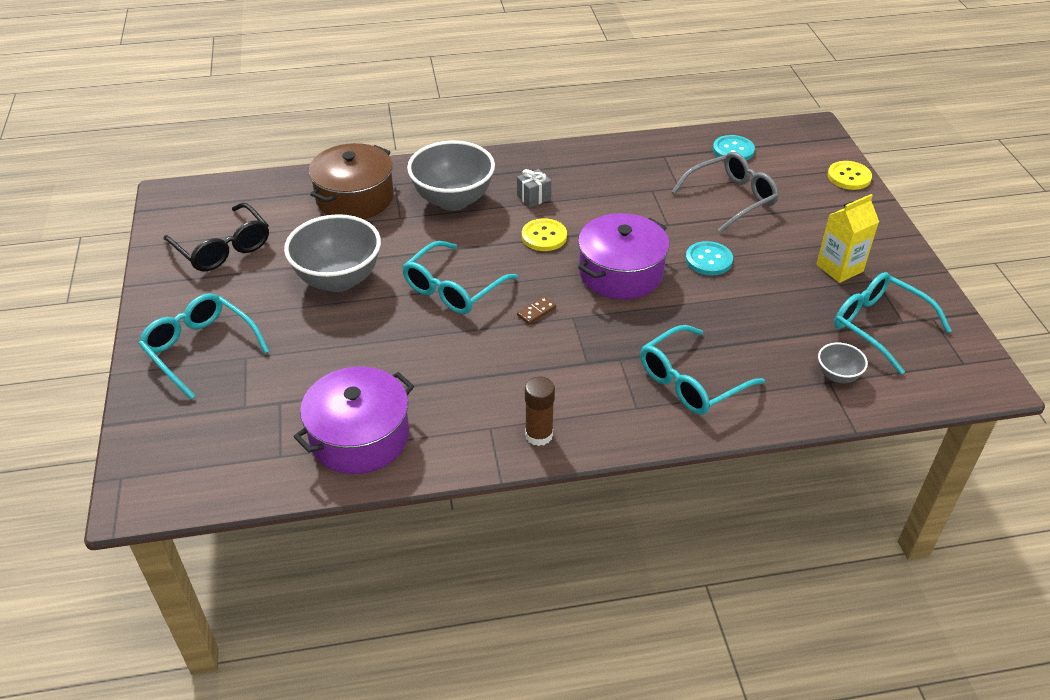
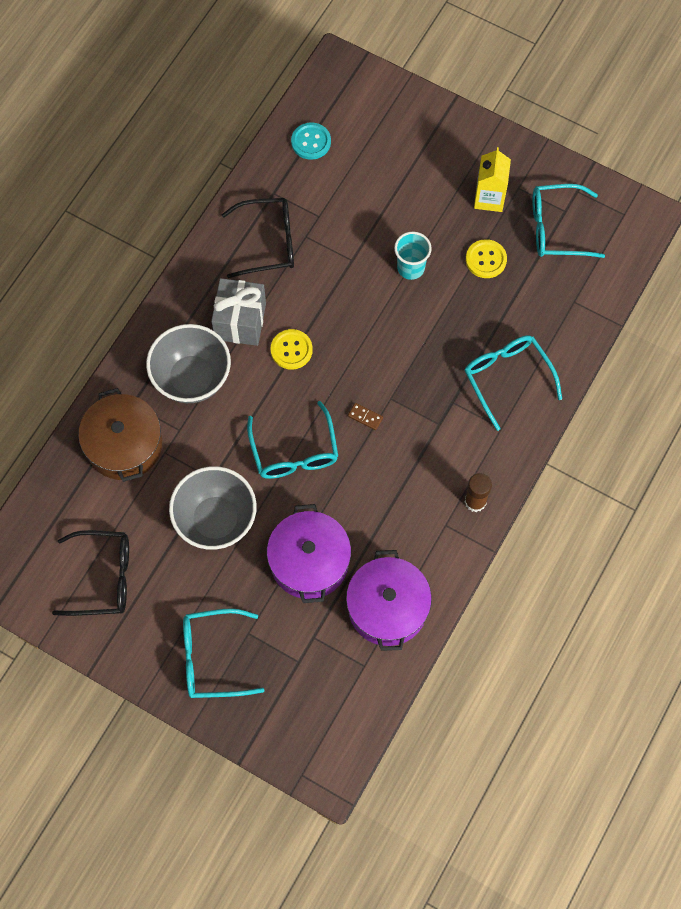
camera: 50 degrees left, 25 degrees up
(533, 197) = (240, 321): grey gift -> grey gift, size x1.94
(536, 312) = (365, 417): brown domino -> brown domino turned 60 degrees counterclockwise
(619, 175) = (268, 242): none -> black glasses
(620, 273) = (374, 333): purple pot -> purple pot (309, 561)
(691, 381) = (507, 378): turquoise glasses -> turquoise glasses turned 150 degrees clockwise
(708, 260) = (411, 268): turquoise button -> turquoise cup
(731, 198) = (362, 194): grey glasses -> none
(837, 376) = (573, 292): grey bowl -> none
(849, 177) = (409, 99): yellow button -> yellow button (486, 259)

